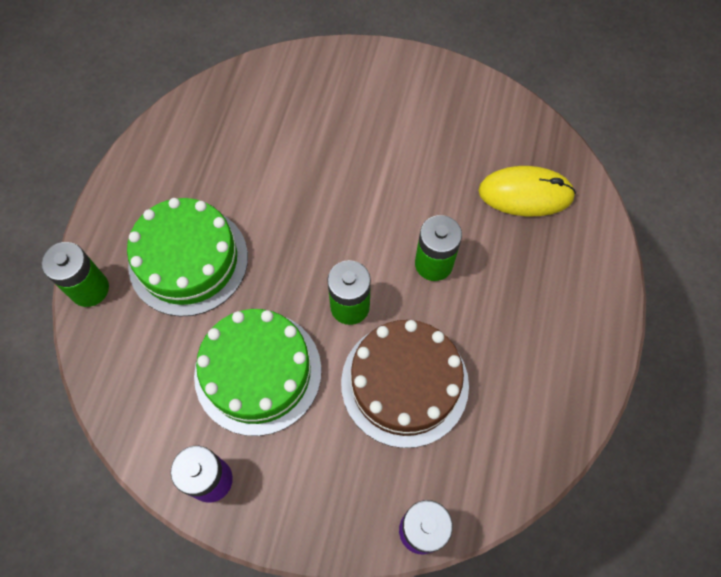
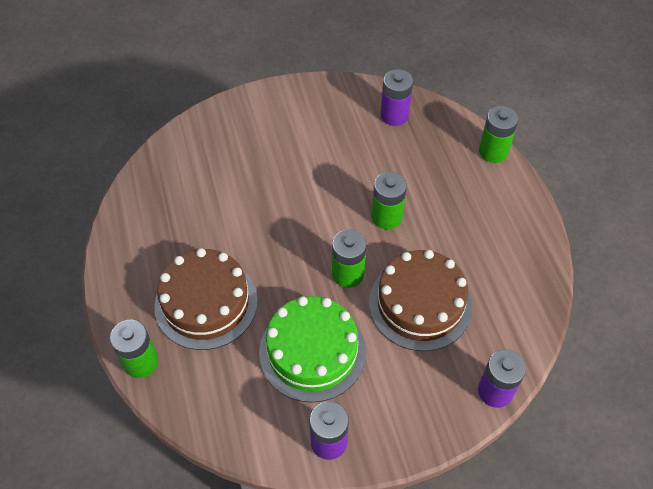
camera: 30 degrees left, 10 degrees down
(188, 260) = (206, 303): green cake -> brown cake
(520, 149) = (394, 115): none -> purple battery
(525, 194) = (417, 142): yellow mouse -> none
(607, 248) = (493, 151): none -> green battery

